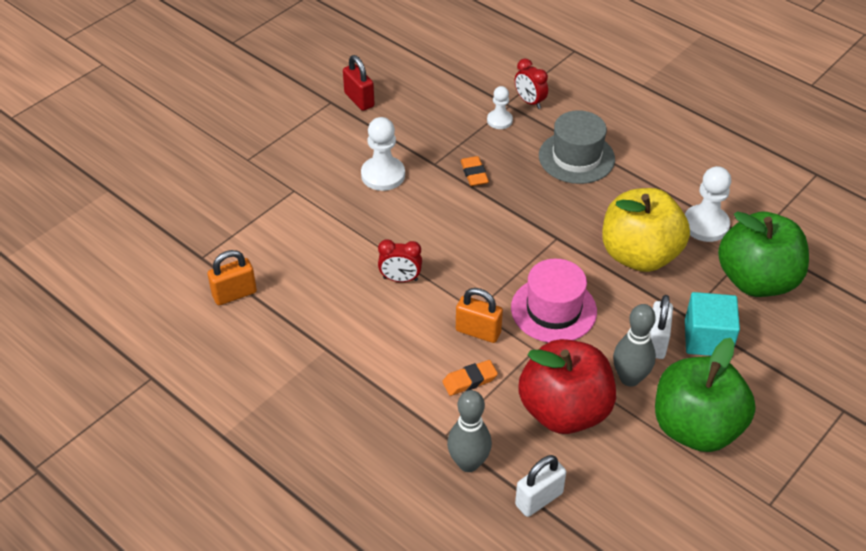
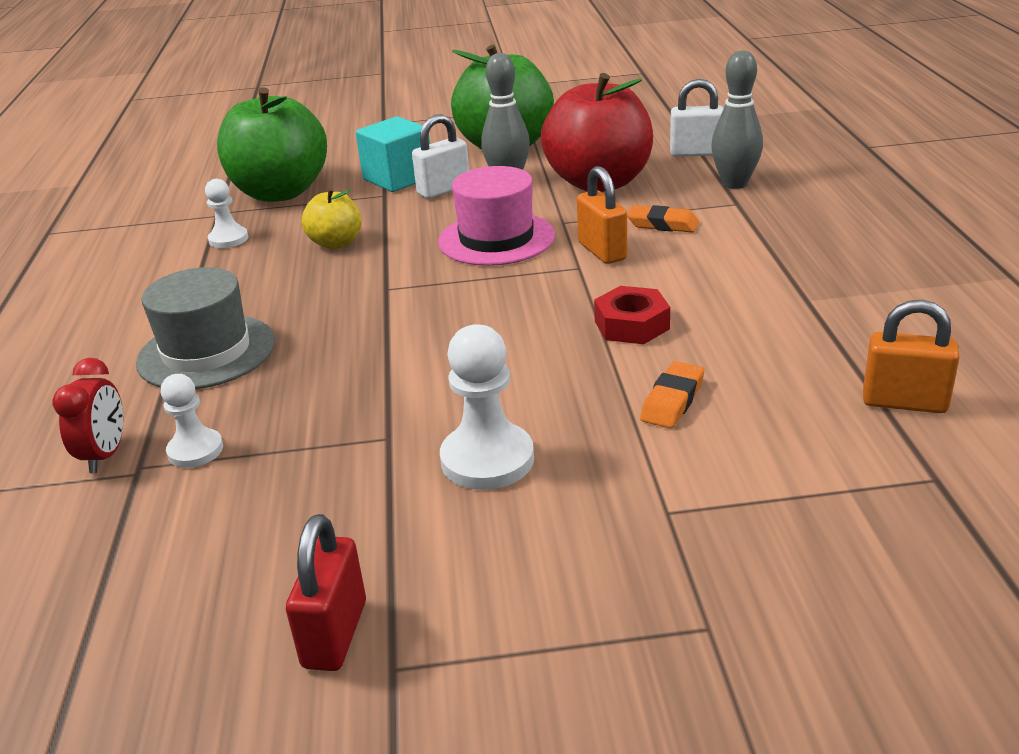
camera: 135 degrees left, 15 degrees down
(400, 279) = (631, 325): red clock -> red nut
(474, 174) = (359, 395): orange eraser -> orange eraser (672, 401)
(639, 255) = (336, 243): yellow apple -> yellow apple, size x0.49
(705, 225) = (228, 239): white pawn -> white pawn, size x0.61

